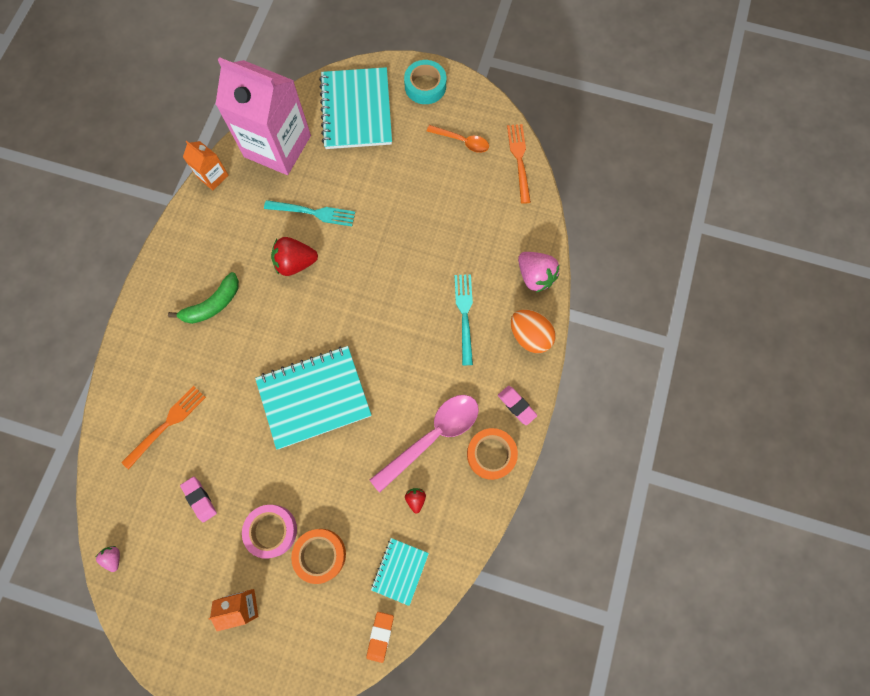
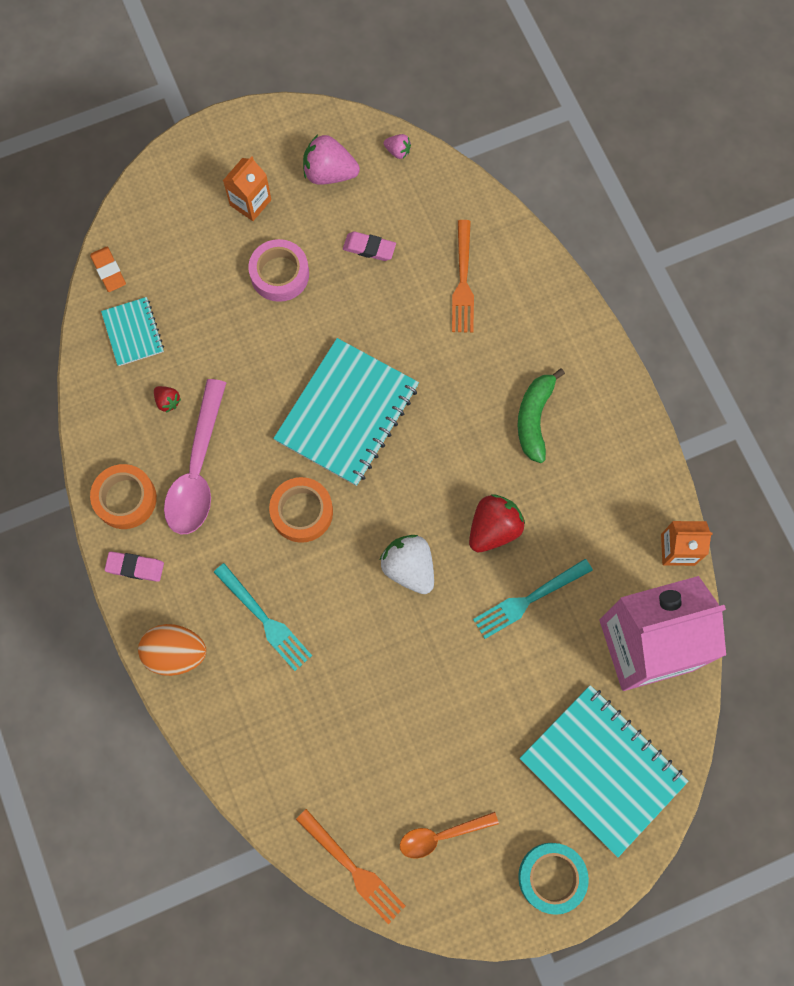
camera: 140 degrees right, 0 degrees up
(320, 555) = (217, 289): orange tape -> orange tape (302, 512)
(360, 279) = (409, 568): none -> white strawberry
(535, 276) = (221, 728): pink strawberry -> pink strawberry (329, 173)

